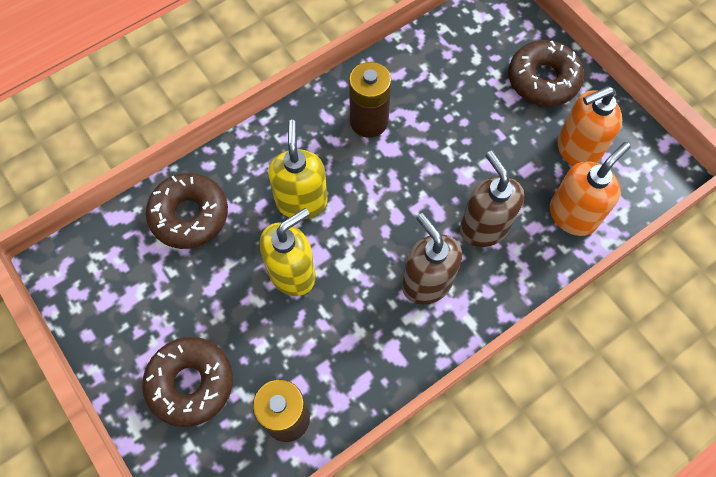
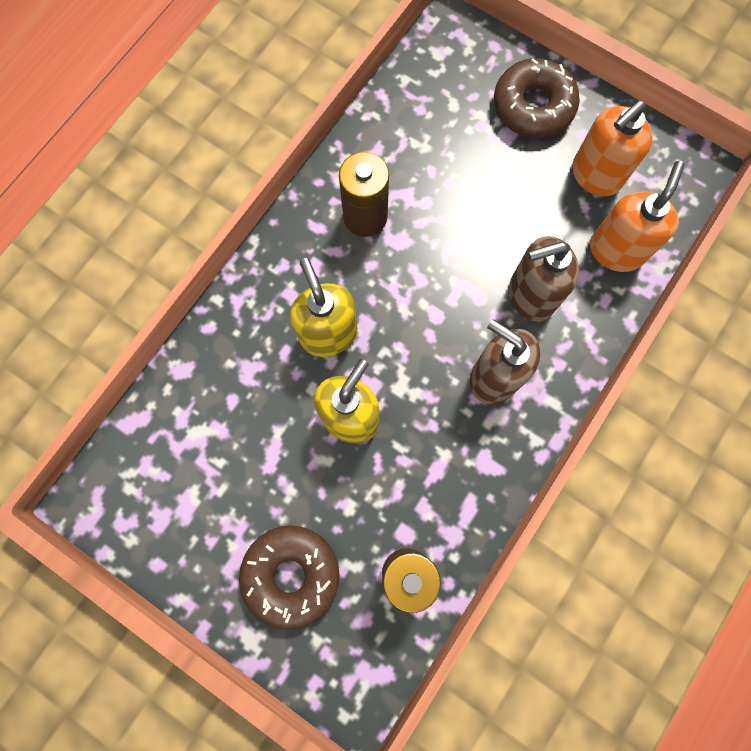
camera: 20 degrees left, 10 degrees up
(189, 215) = (212, 392): brown donut -> none
(484, 227) = (530, 295): brown soap dispenser -> brown soap dispenser turned 60 degrees counterclockwise

